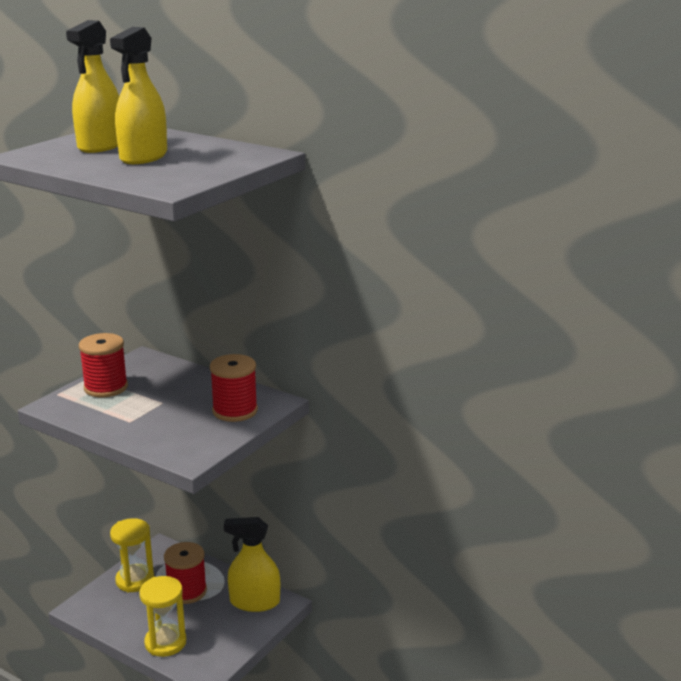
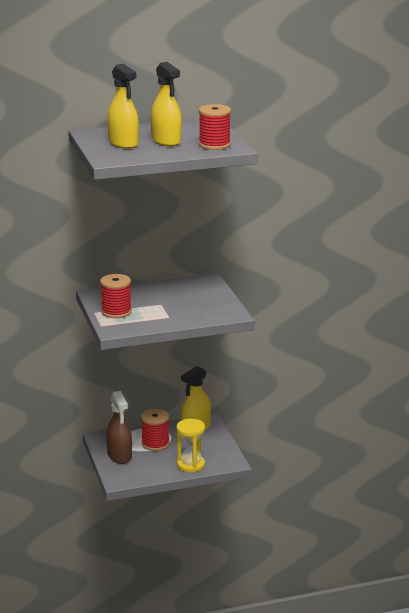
camera: 50 degrees left, 0 degrees up
(135, 580) = (119, 455): yellow hourglass -> brown spray bottle
(235, 411) = (202, 291): red spool -> red spool (214, 145)

